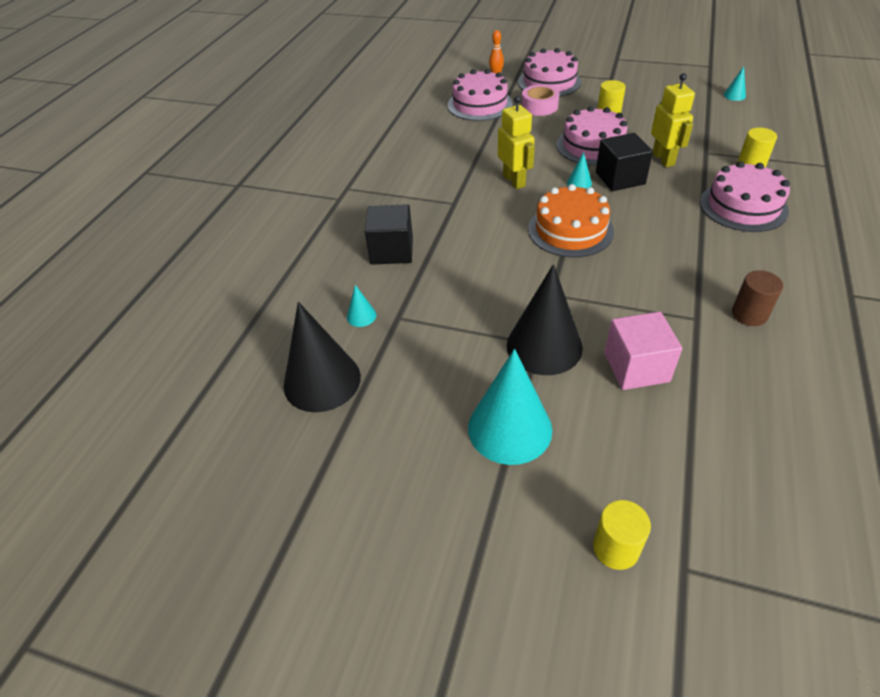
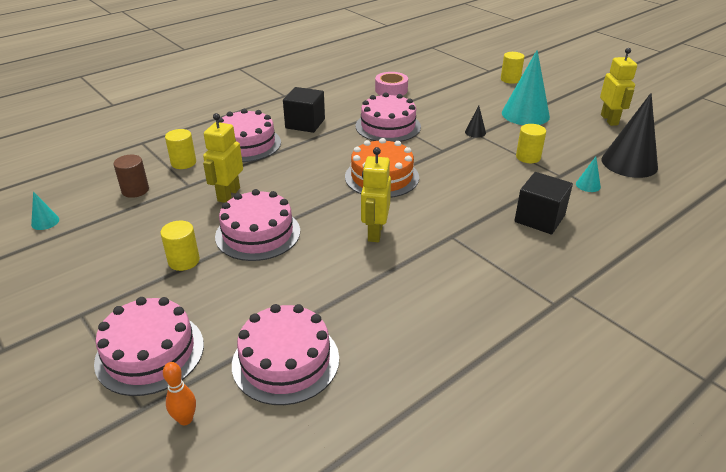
camera: 150 degrees left, 10 degrees down
(375, 486) = (609, 120): none -> yellow robot
(449, 330) = (528, 157): none -> yellow cylinder
(539, 106) = (226, 313): pink tape -> pink tape (391, 90)
(544, 346) = (475, 132): black cone -> black cone, size x0.42
(579, 183) = (324, 206): turquoise cone -> none
(620, 178) = (287, 195): black cube -> black cube (305, 123)
(636, 367) = (435, 110): pink cube -> none
(653, 302) = (388, 126): none -> pink cake
(749, 314) = (347, 106): brown cylinder -> brown cylinder (135, 190)

